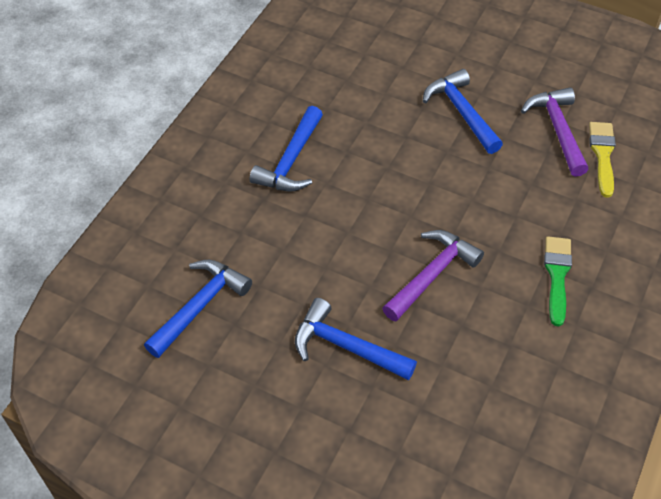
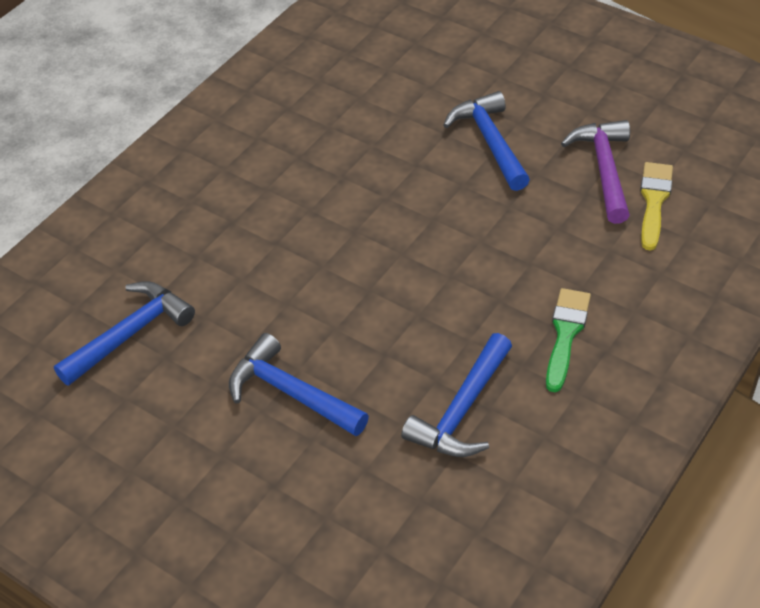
camera: 10 degrees right, 5 degrees down
(291, 161) = (273, 182): blue hammer -> blue hammer (462, 410)
(432, 275) = (412, 321): purple hammer -> none

